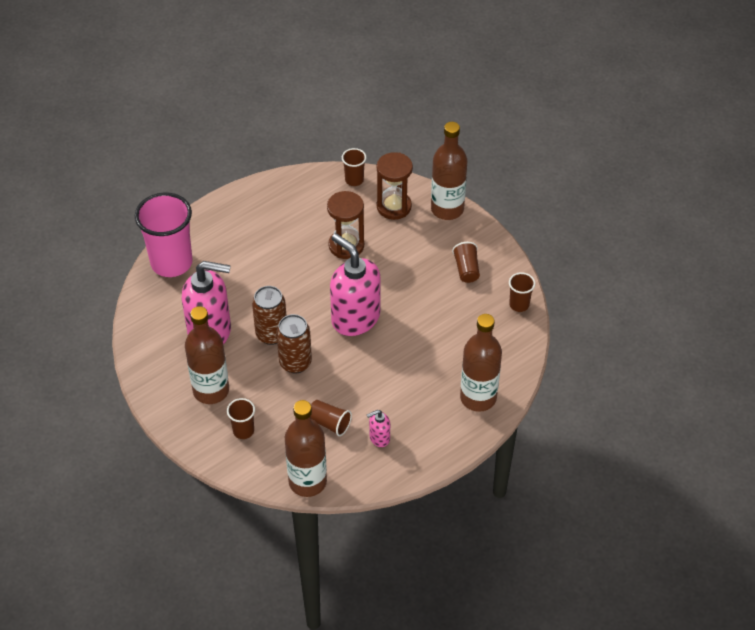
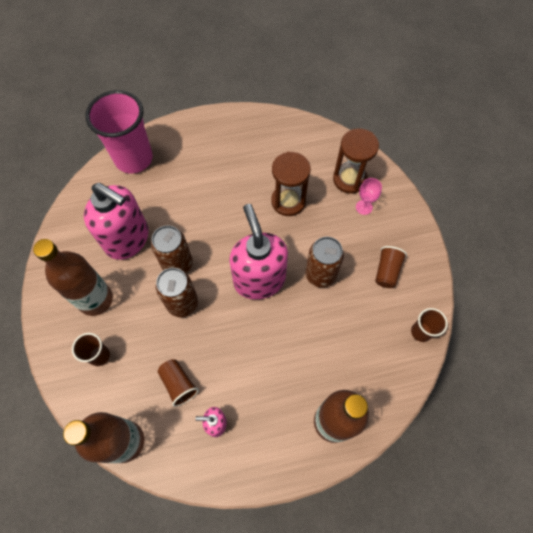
camera: 25 degrees right, 15 degrees up
(354, 180) = (327, 140): brown cup -> none
(408, 294) = (320, 274): none -> brown can
(419, 225) = (364, 207): none -> pink goblet
(447, 209) = (397, 200): brown bottle -> none

